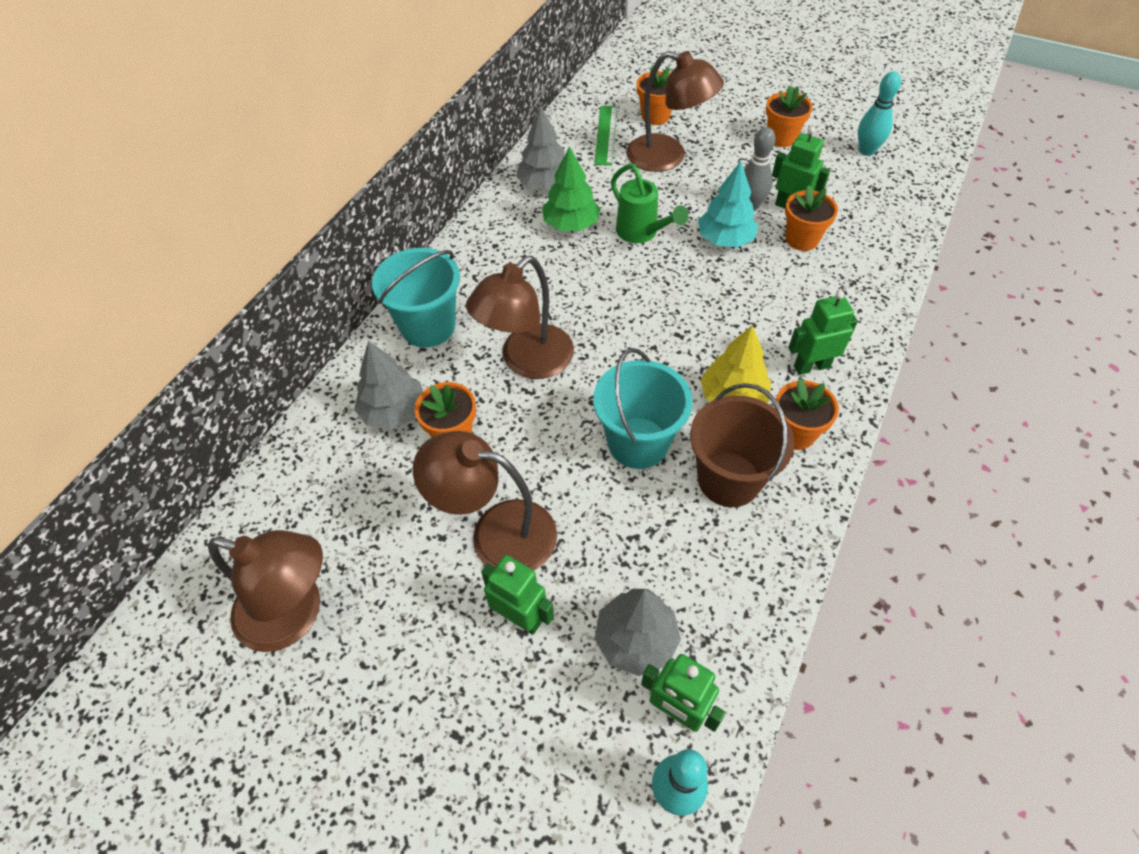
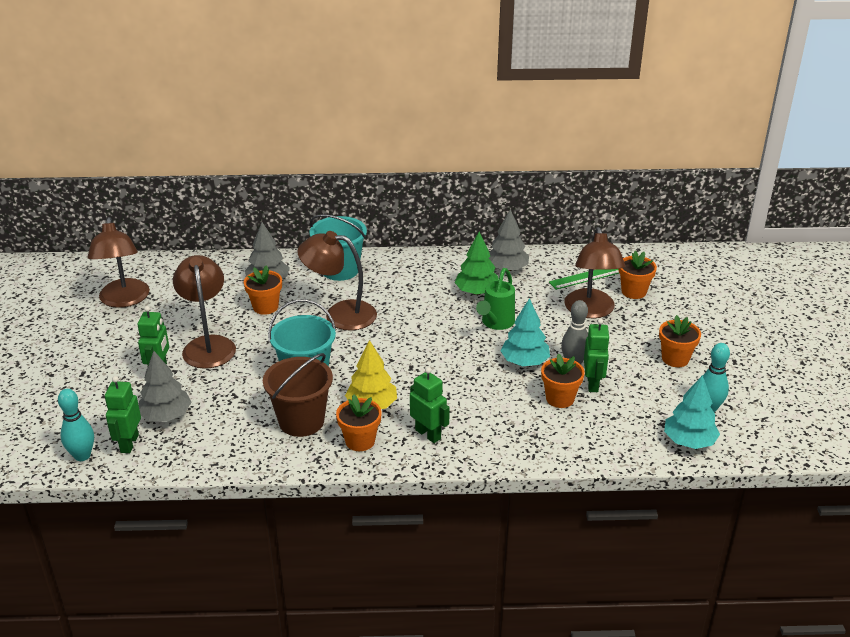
camera: 60 degrees right, 20 degrees down
(908, 183) = (689, 441): none -> turquoise tree

